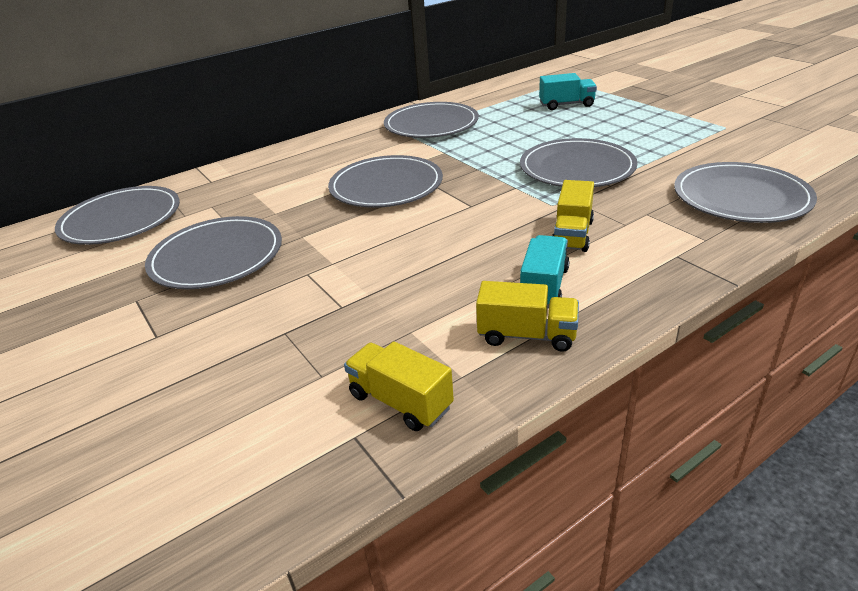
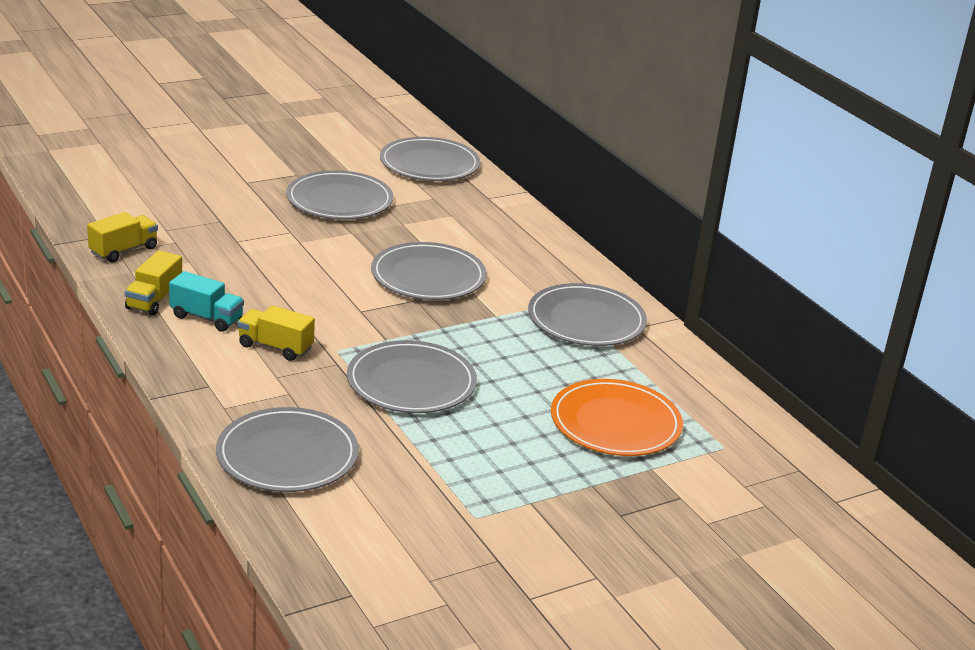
camera: 90 degrees right, 5 degrees down
(566, 105) = (615, 423): turquoise truck -> orange plate

